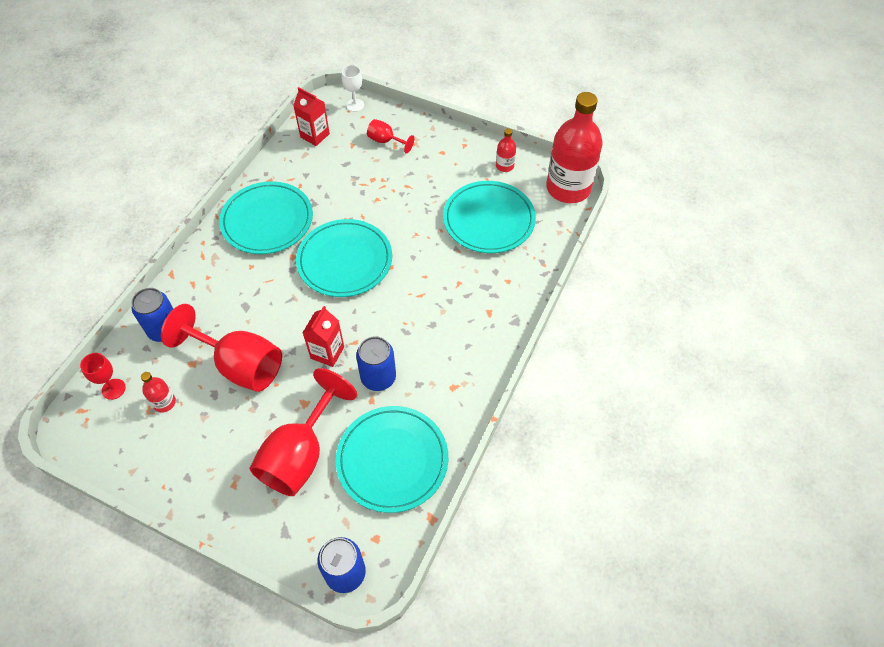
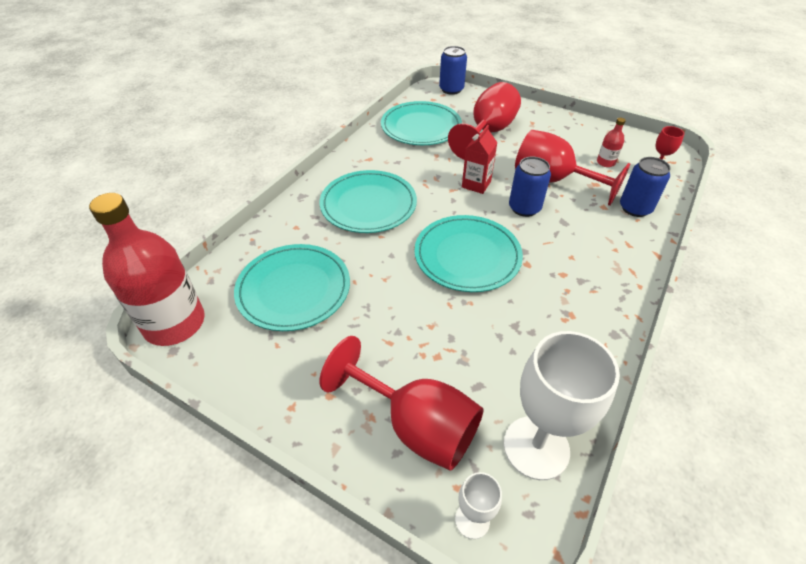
camera: 175 degrees left, 10 degrees down
(267, 220) = (570, 307): turquoise plate -> turquoise plate (368, 205)
(315, 135) = (536, 447): red carton -> white goblet
(378, 377) = (430, 167): blue can -> blue can (524, 208)
(386, 141) = (415, 425): red goblet -> red goblet, size x2.07
(504, 166) = (244, 364): red bottle -> none

